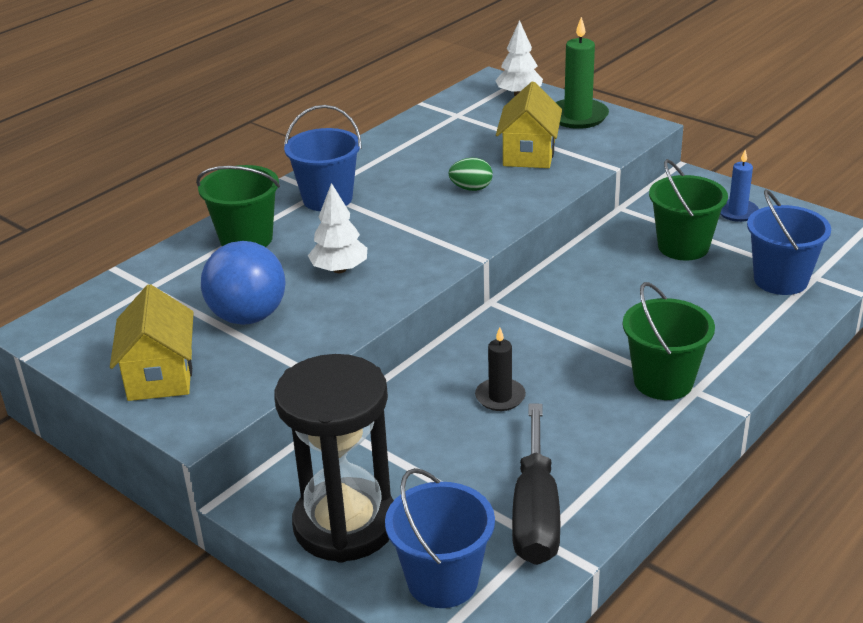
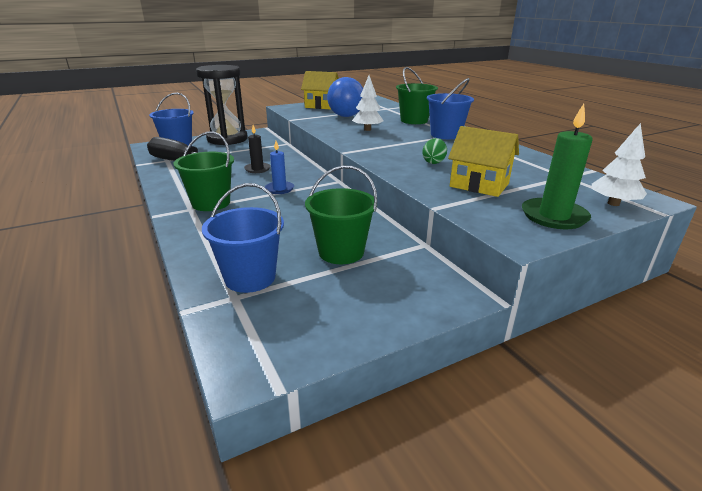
camera: 110 degrees right, 5 degrees down
(737, 212) = (376, 299): blue candle -> blue candle (279, 189)

